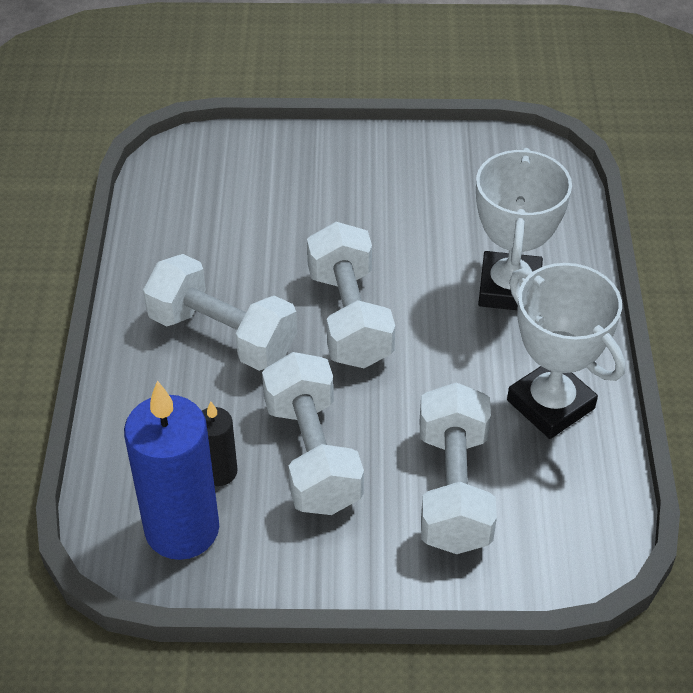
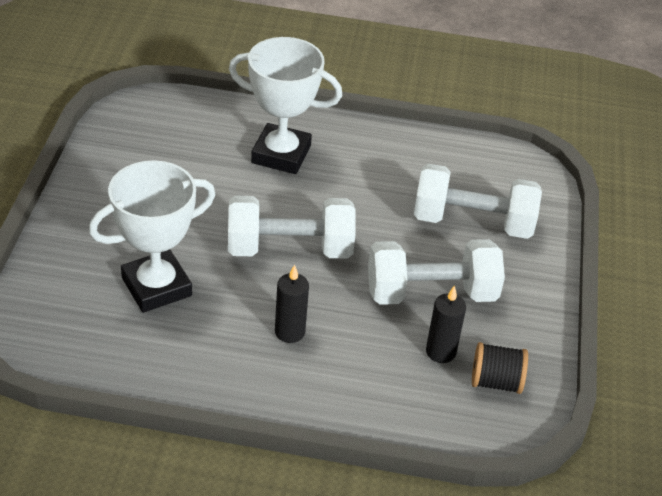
camera: 85 degrees left, 5 degrees down
(182, 529) = (496, 382): blue candle -> black spool
(222, 335) = (289, 332): white dumbbell -> black candle
(550, 404) = (401, 159): white trophy -> white trophy (156, 287)

